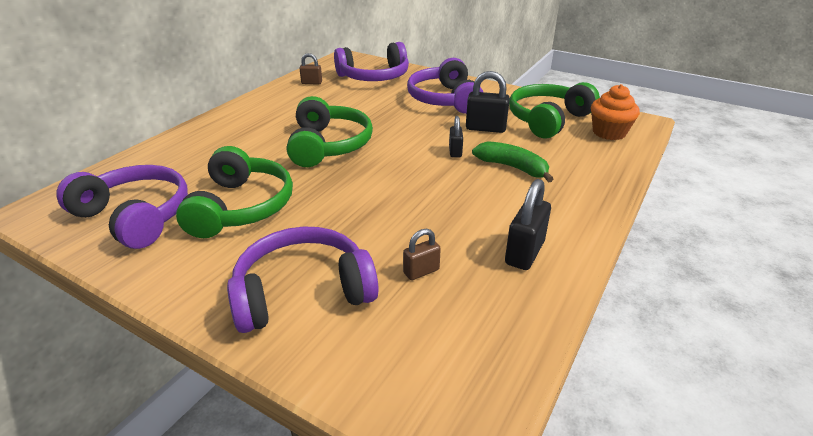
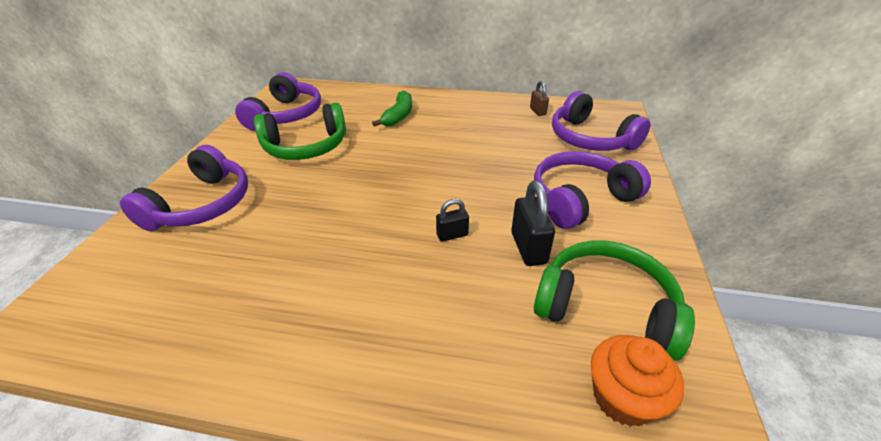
camera: 70 degrees right, 5 degrees up
(303, 292) = (202, 205): purple headphones -> purple headphones turned 60 degrees clockwise
(329, 145) = (419, 155): green headphones -> none
(421, 271) = (226, 260): brown padlock -> none
(512, 167) = (439, 291): green banana -> green banana (398, 116)
(524, 253) = (258, 330): black padlock -> none

